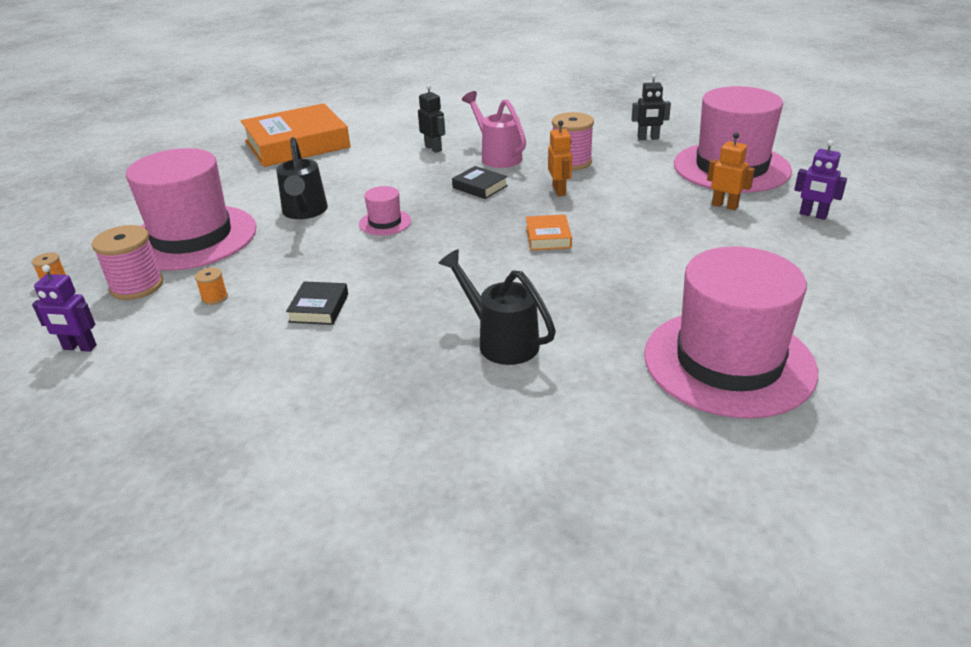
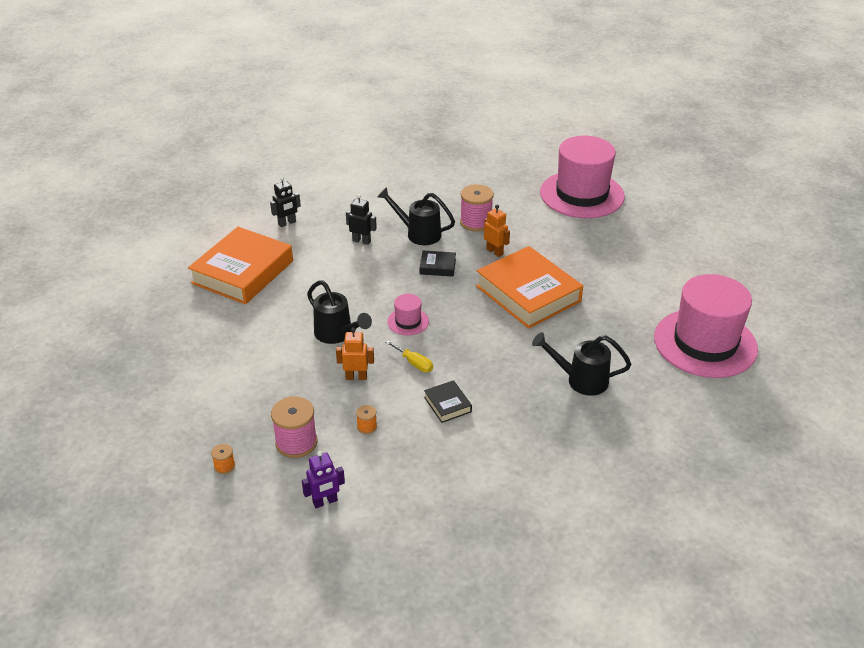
camera: 35 degrees left, 5 degrees up
(192, 237) = (279, 388): pink hat -> none
(340, 259) = (414, 363): none -> yellow screwdriver
(497, 156) = (418, 234): pink watering can -> black watering can
(548, 237) = (528, 294): orange book -> orange book, size x2.34
(648, 138) = (505, 183): black robot -> black robot (287, 223)
(724, 205) = (606, 230): orange robot -> orange robot (356, 377)
(813, 215) = (660, 220): purple robot -> none

